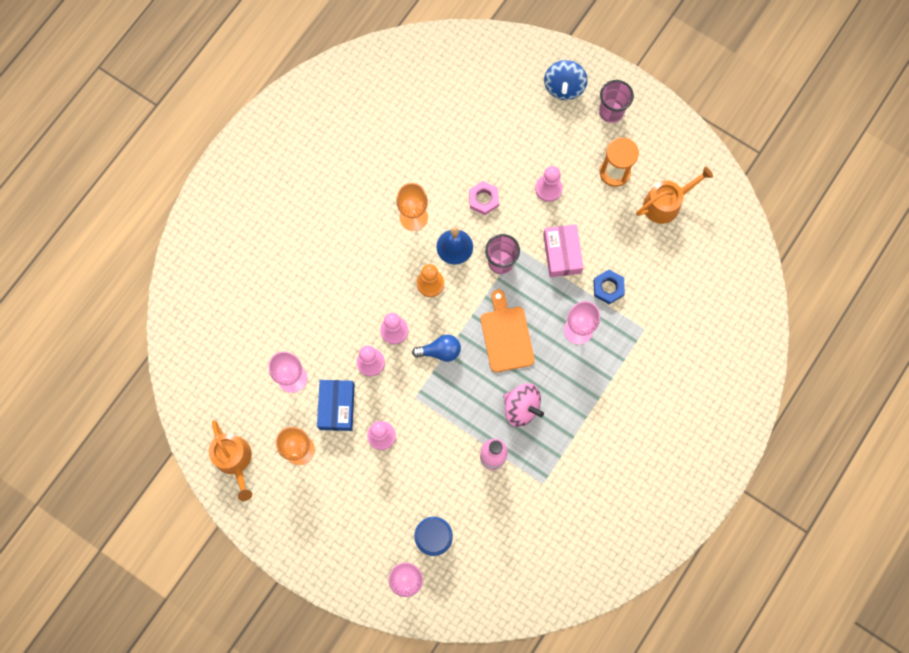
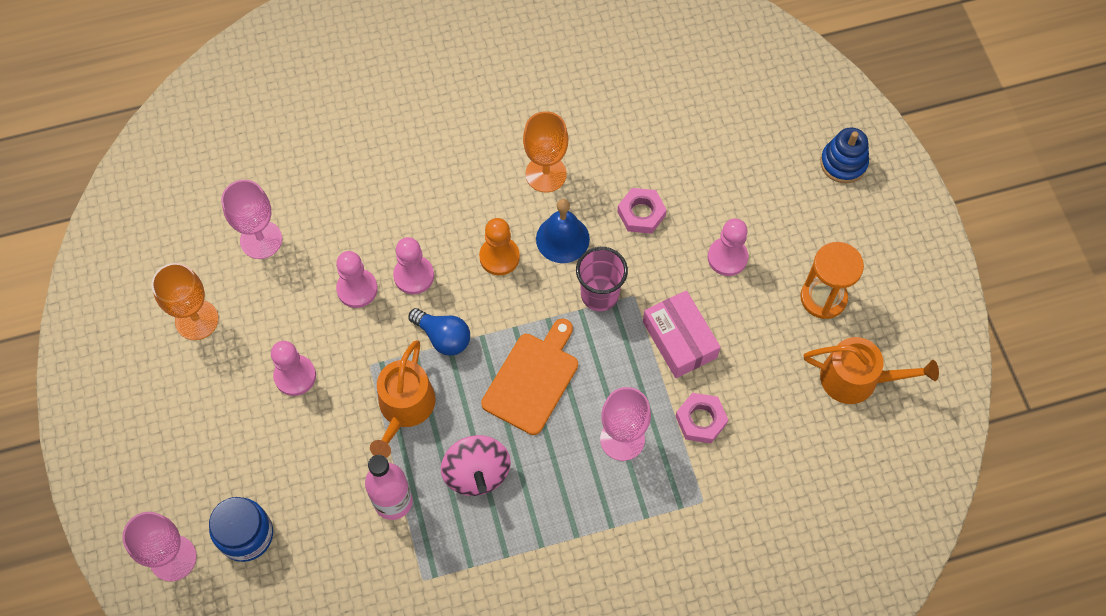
camera: 40 degrees right, 10 degrees down
(234, 460) = (122, 276): orange watering can -> orange watering can (404, 408)
(337, 407) = (277, 307): blue box -> none
(562, 253) = (679, 339): pink box -> pink box turned 60 degrees counterclockwise
(564, 87) = (843, 163): blue spinning top -> blue stacking toy
(608, 288) = (701, 420): blue nut -> pink nut
(611, 112) = (877, 229): pink cup -> none

